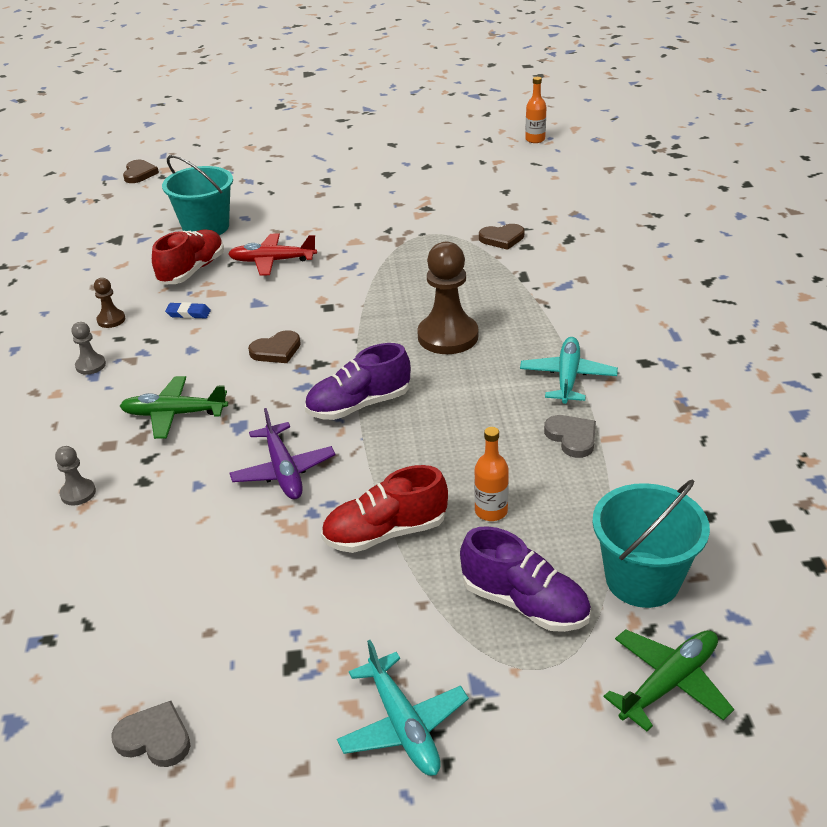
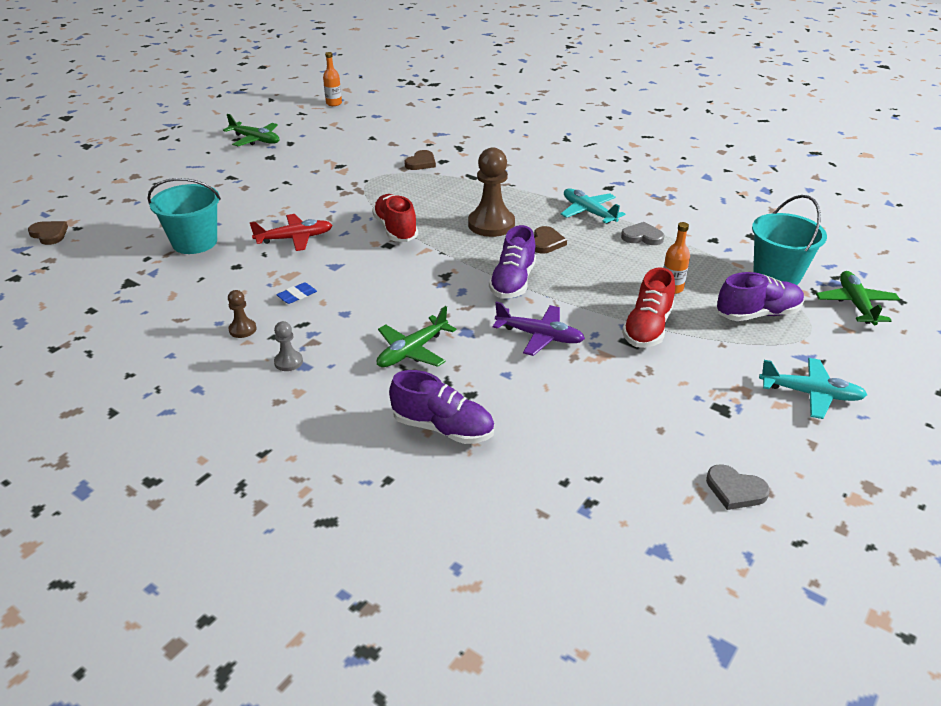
camera: 50 degrees left, 0 degrees up
(78, 493) = (443, 428): grey pawn -> purple shoe
(155, 738) = (735, 490): grey heart -> grey heart turned 120 degrees counterclockwise
(192, 270) = (242, 271): red shoe -> red shoe (396, 230)
(273, 261) = (294, 238): red plane -> red plane turned 150 degrees counterclockwise
(276, 350) = (405, 283): brown heart -> brown heart (546, 242)
(404, 151) = (255, 140): none -> green plane

